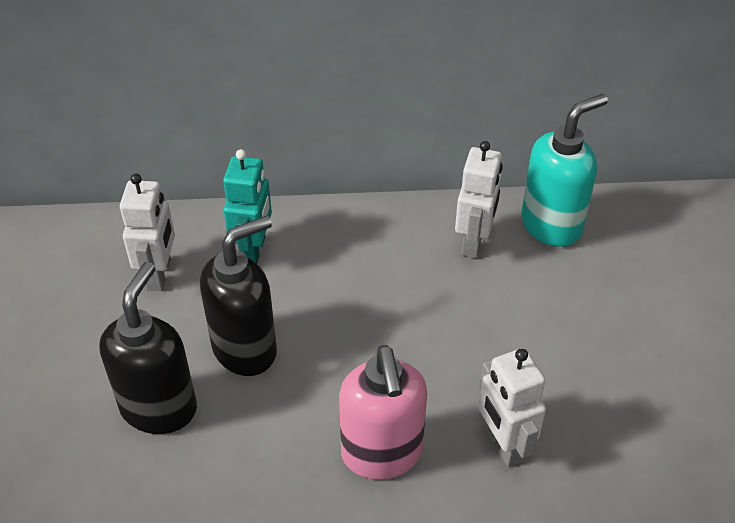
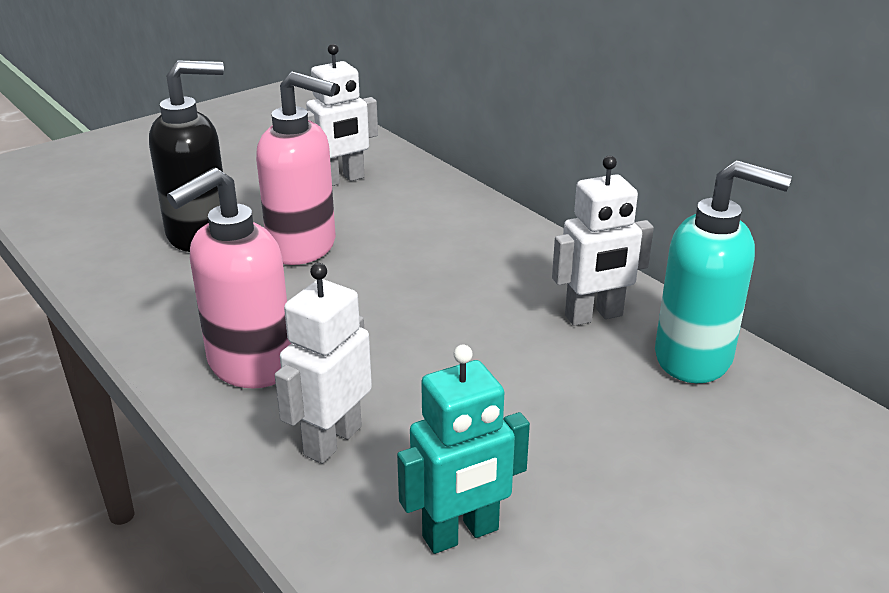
camera: 55 degrees right, 15 degrees down
(246, 349) = (303, 247): black soap dispenser -> pink soap dispenser
(254, 250) = (421, 207): turquoise robot -> turquoise robot (461, 534)

